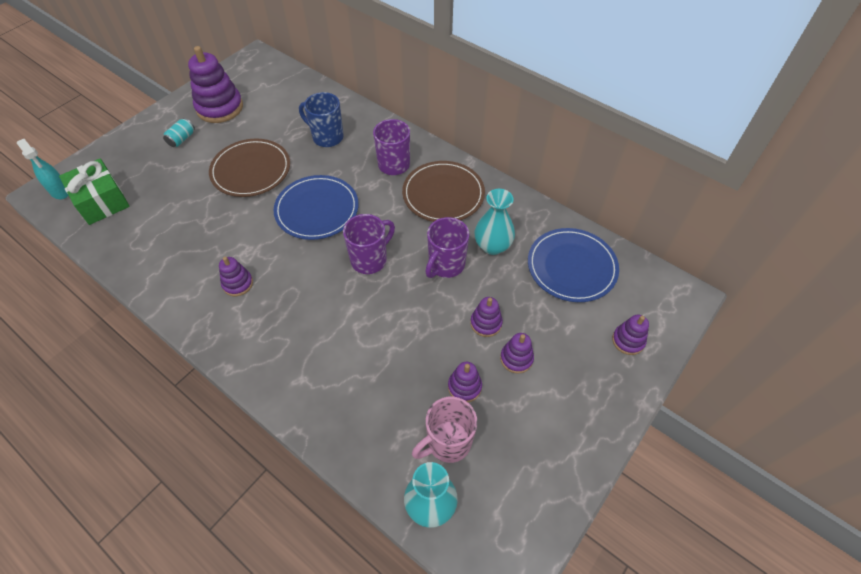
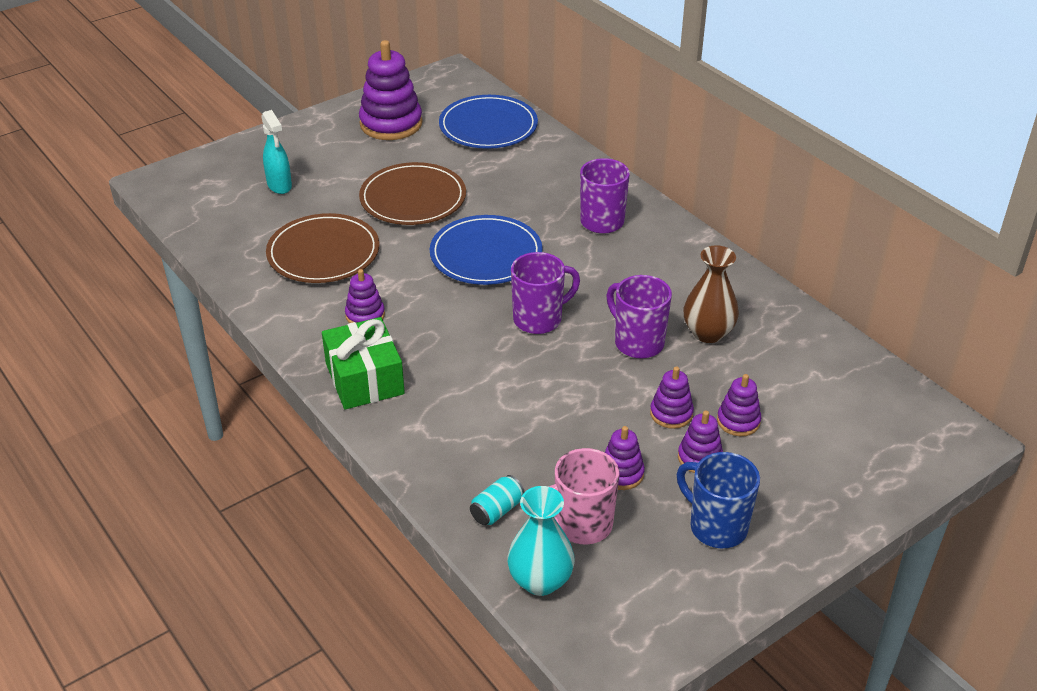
camera: 15 degrees right, 15 degrees down
(60, 192) = (175, 184): turquoise spray bottle -> turquoise spray bottle (279, 186)
(102, 201) = (221, 202): green gift -> green gift (364, 379)
(182, 139) = (334, 151): turquoise can -> turquoise can (497, 510)
(327, 137) = (521, 177): blue mug -> blue mug (716, 526)
(443, 194) = (659, 265): brown plate -> brown plate (323, 253)
(446, 265) = (637, 342): purple mug -> purple mug turned 90 degrees clockwise
(492, 246) = (708, 333): turquoise vase -> brown vase
(571, 267) = (810, 375): blue plate -> blue plate (488, 126)
(628, 340) = (860, 468): purple stacking toy -> purple stacking toy (738, 421)

